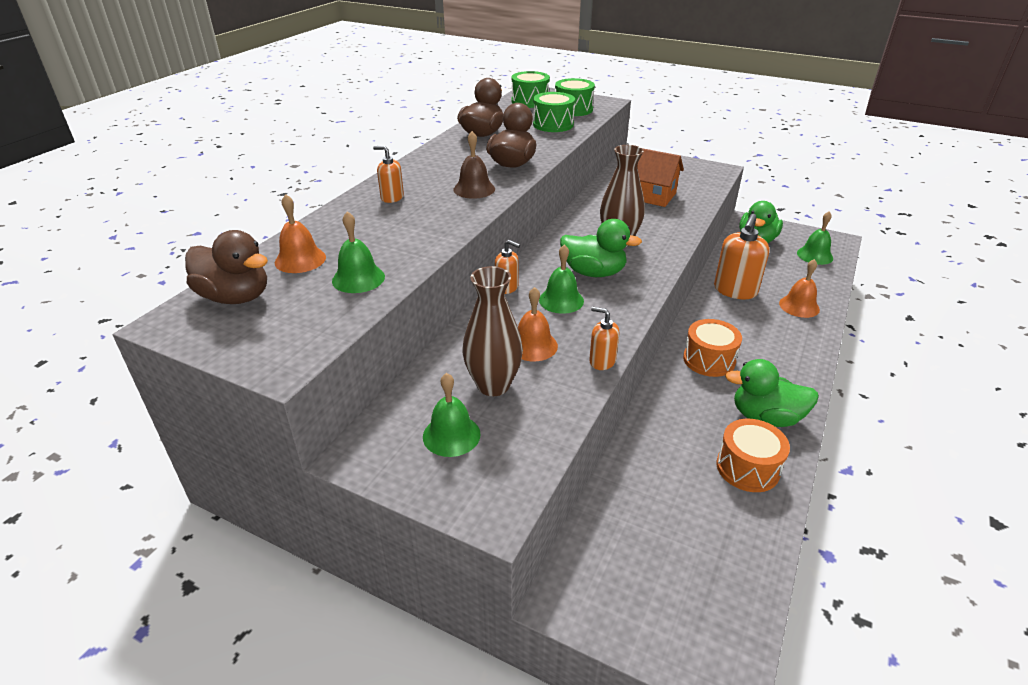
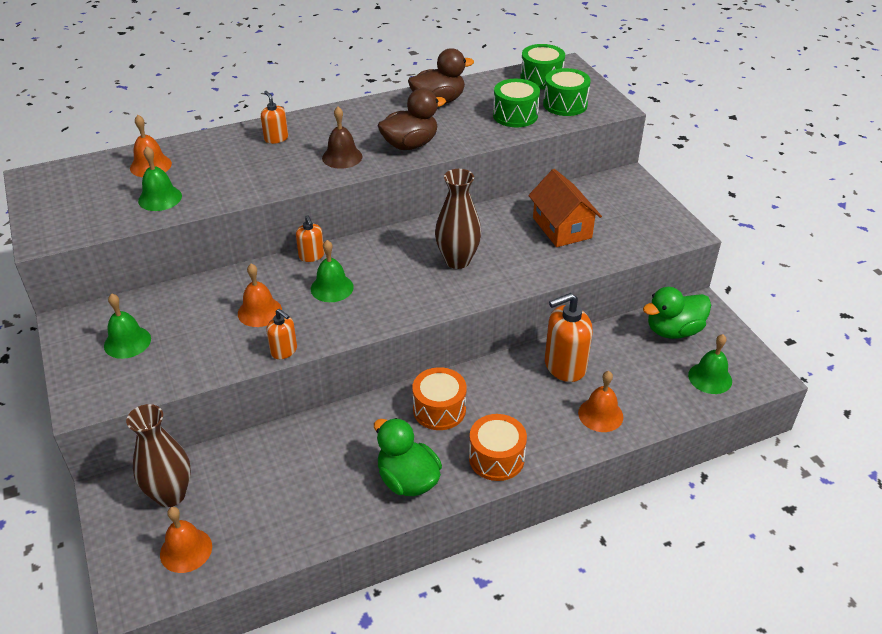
camera: 40 degrees right, 5 degrees up
(235, 297) = (83, 177): brown duck -> none
(493, 385) = (195, 325): brown vase -> brown vase (170, 495)
(594, 272) = (392, 278): green duck -> none
(602, 361) = (284, 351): orange soap dispenser -> orange soap dispenser turned 150 degrees clockwise
(705, 592) = (186, 550): none -> orange bell
(747, 468) = (334, 503): orange drum -> orange drum (496, 458)

